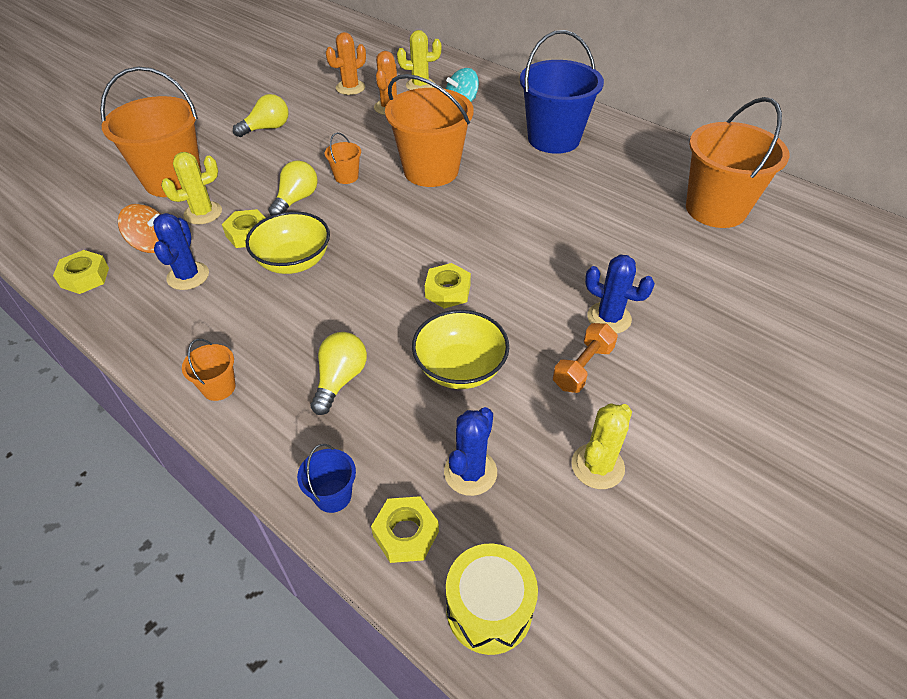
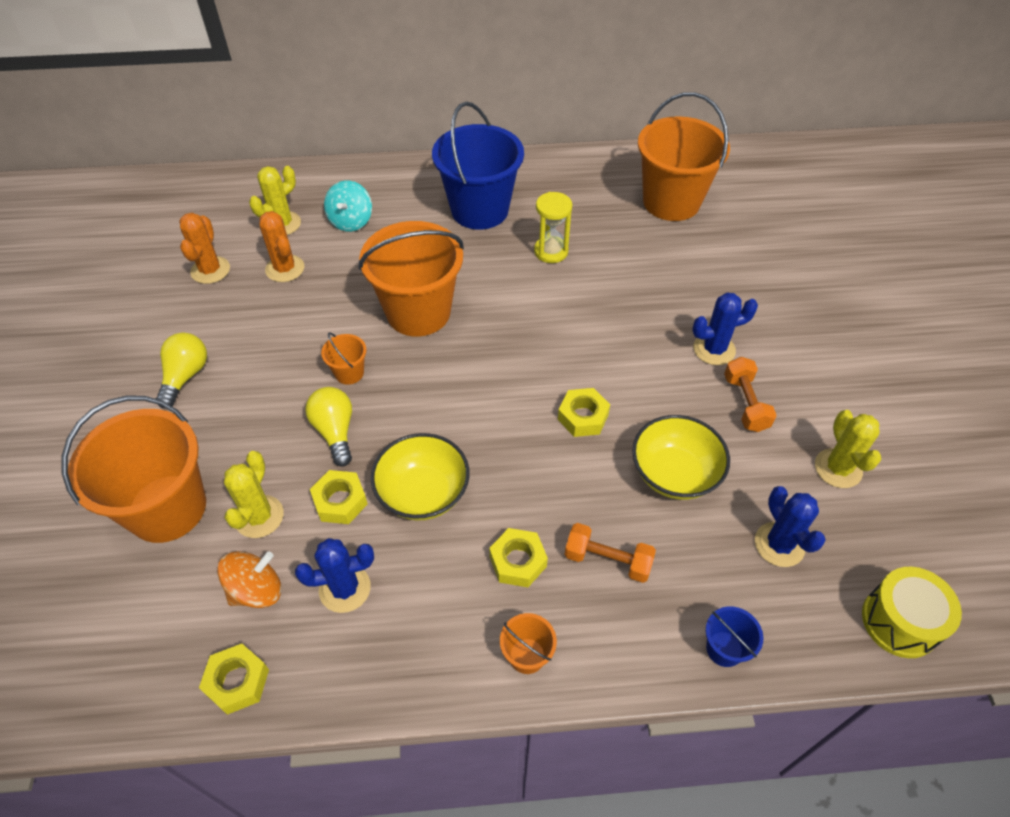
camera: 45 degrees left, 5 degrees up
(188, 276) = (345, 588): blue cactus -> blue cactus turned 60 degrees counterclockwise
(340, 380) = (607, 560): yellow light bulb -> orange dumbbell
(406, 534) = (799, 626): yellow nut -> yellow nut (518, 561)
(569, 187) = (551, 251): none -> yellow hourglass

